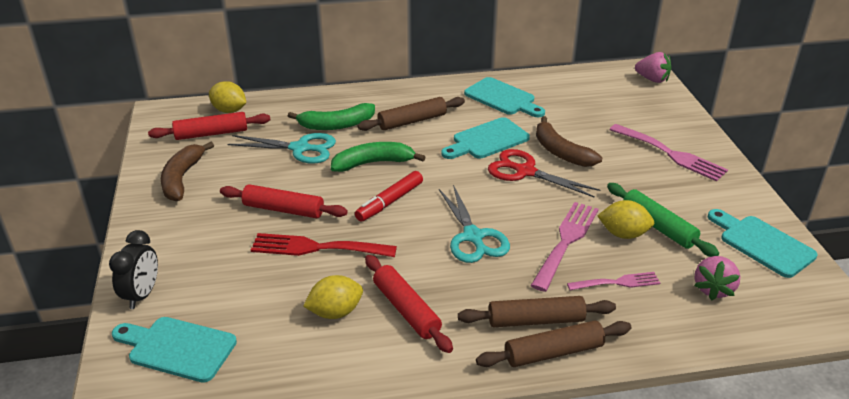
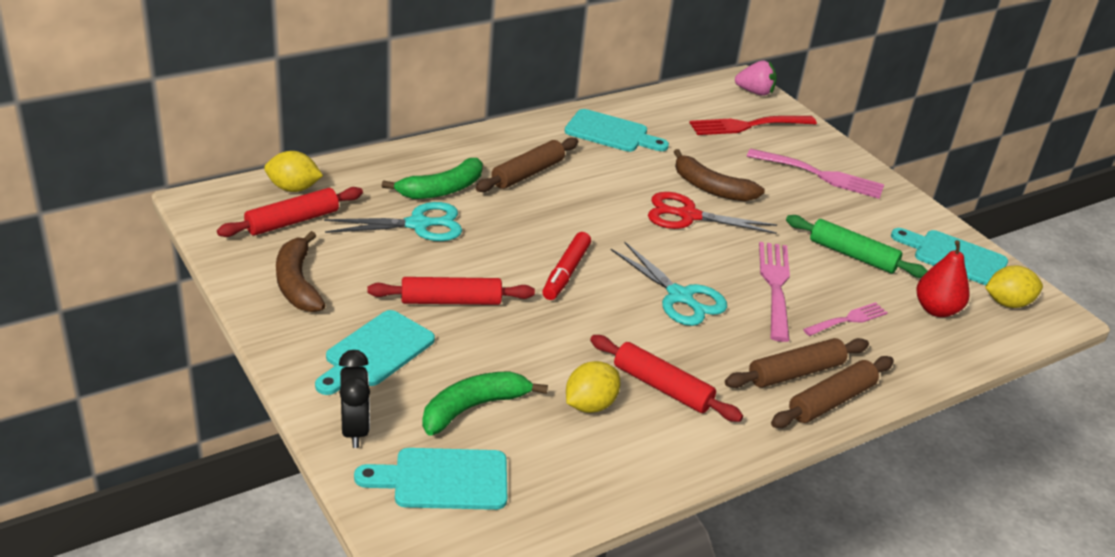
camera: 25 degrees left, 0 degrees up
(316, 248) = (520, 338): red fork -> red fork (747, 126)
(373, 163) = (517, 230): green banana -> green banana (473, 407)
(487, 140) = (625, 185): turquoise cutting board -> turquoise cutting board (375, 352)
(623, 234) = (825, 268): yellow lemon -> yellow lemon (1007, 303)
(713, 289) = (936, 309): pink strawberry -> red pear

